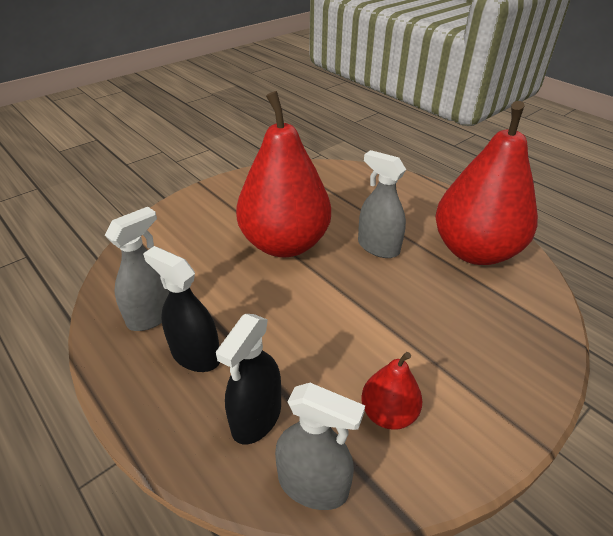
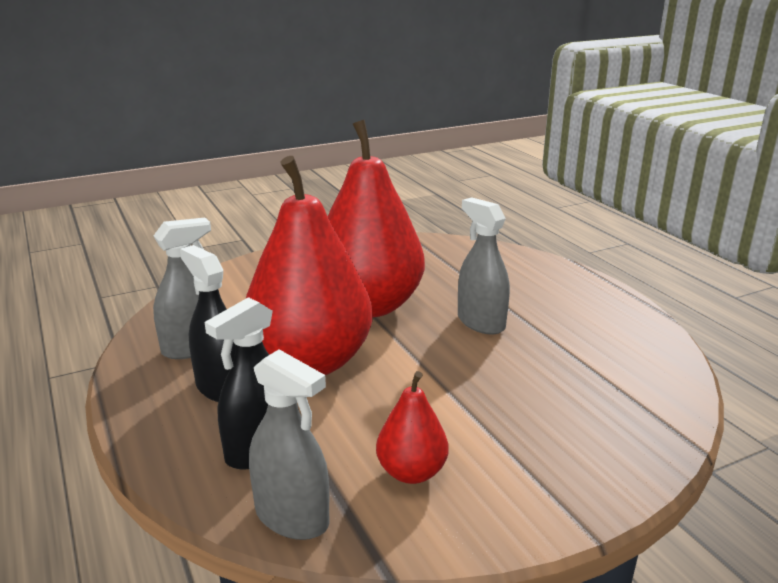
camera: 15 degrees right, 15 degrees down
(474, 251) = (605, 341): red pear -> red pear (310, 362)

